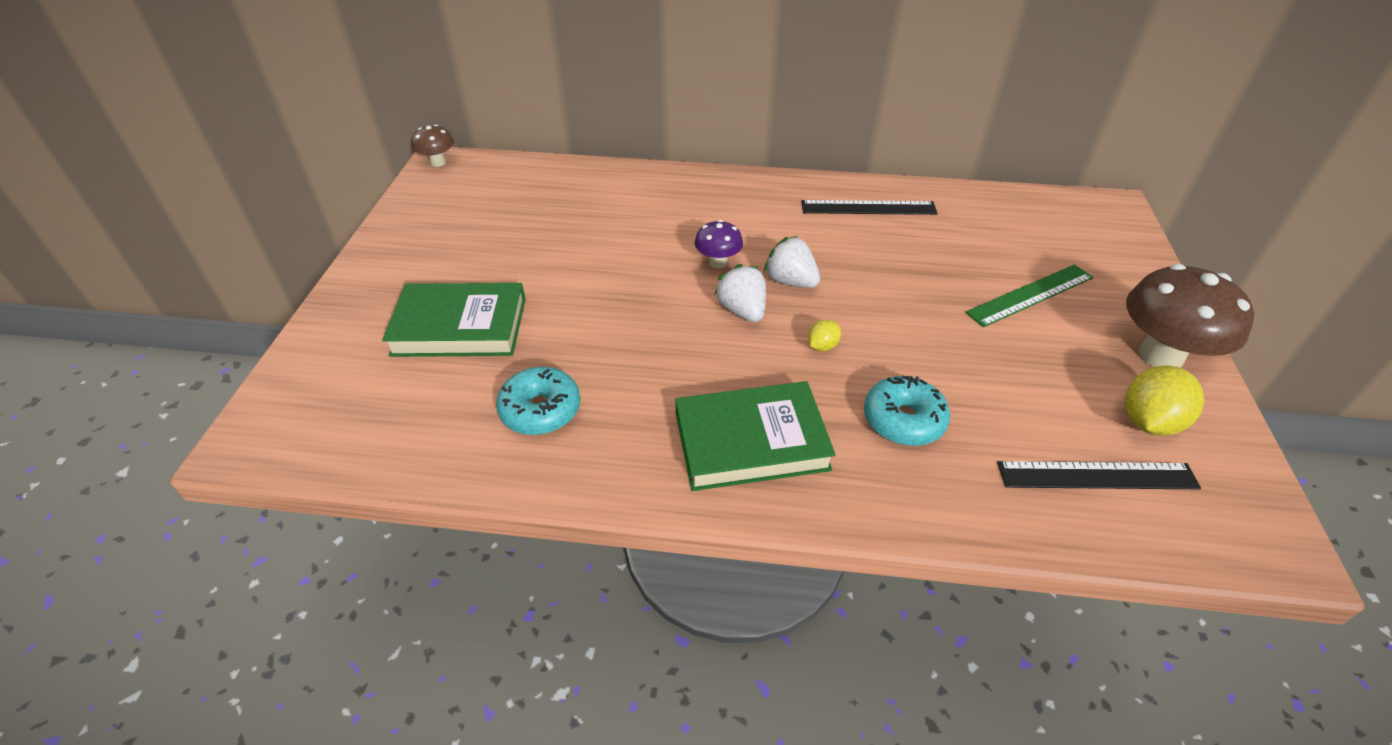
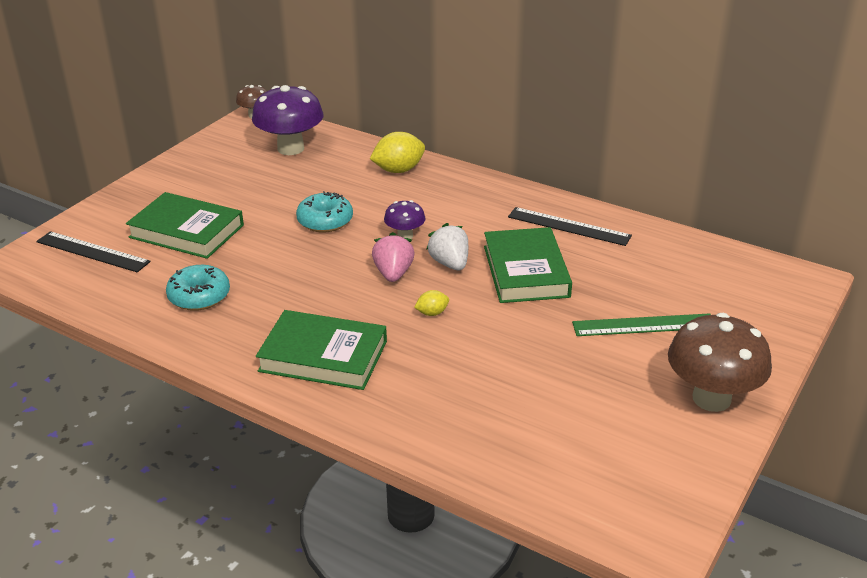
camera: 25 degrees right, 10 degrees down
(510, 191) = (290, 148): none -> purple mushroom
(742, 311) = (393, 273): white strawberry -> pink strawberry
(872, 268) = (526, 271): none -> green book
(903, 420) = (447, 376): turquoise donut -> turquoise donut (325, 221)
(1096, 475) = (562, 455): black ruler -> black ruler (93, 251)
(1148, 422) = (646, 436): yellow lemon -> yellow lemon (398, 170)

